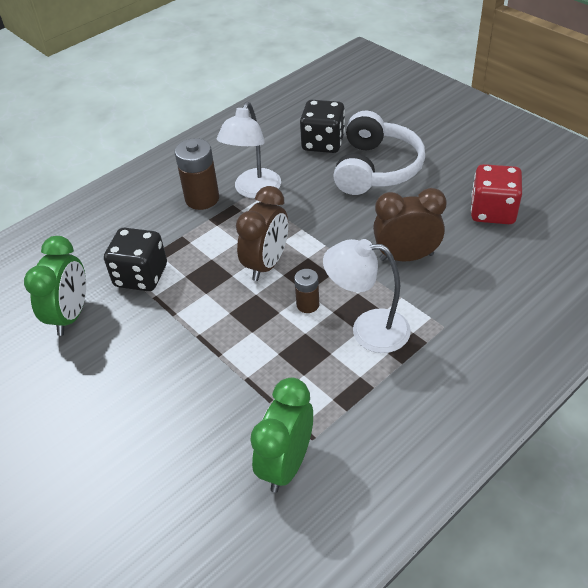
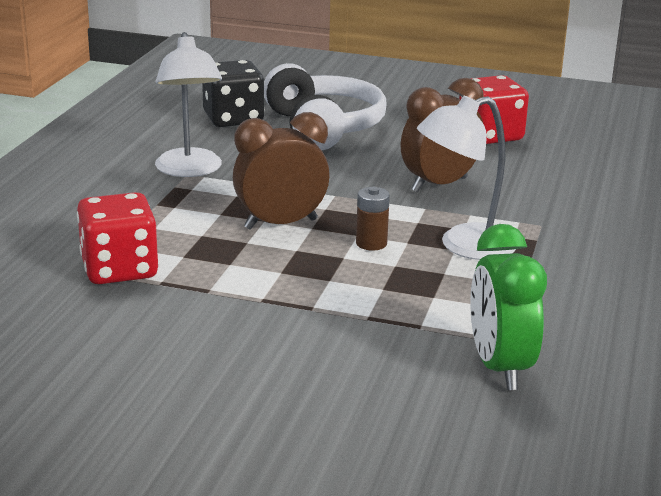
camera: 35 degrees left, 20 degrees down
(71, 315) = (55, 327): green clock -> none
(141, 276) = (119, 269): black dice -> red dice
(202, 199) = (126, 189): brown battery -> none
(266, 264) = (281, 224): brown clock -> brown clock turned 105 degrees counterclockwise

